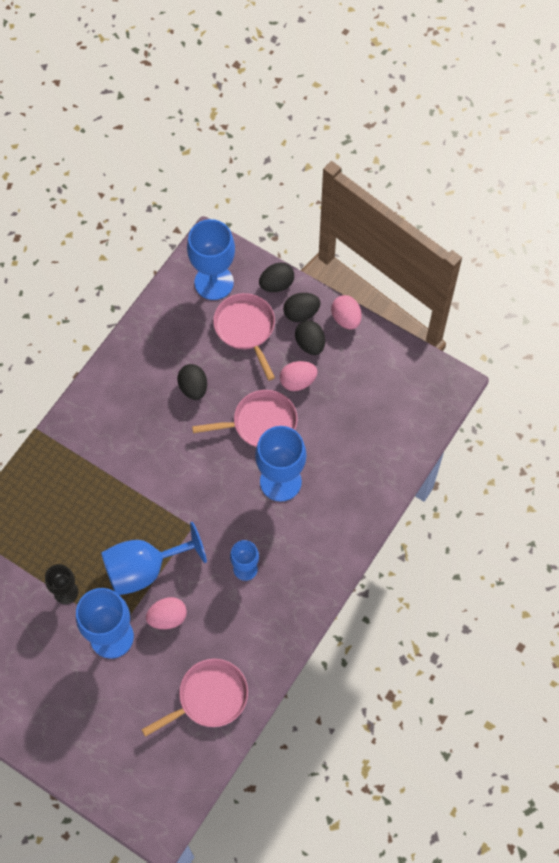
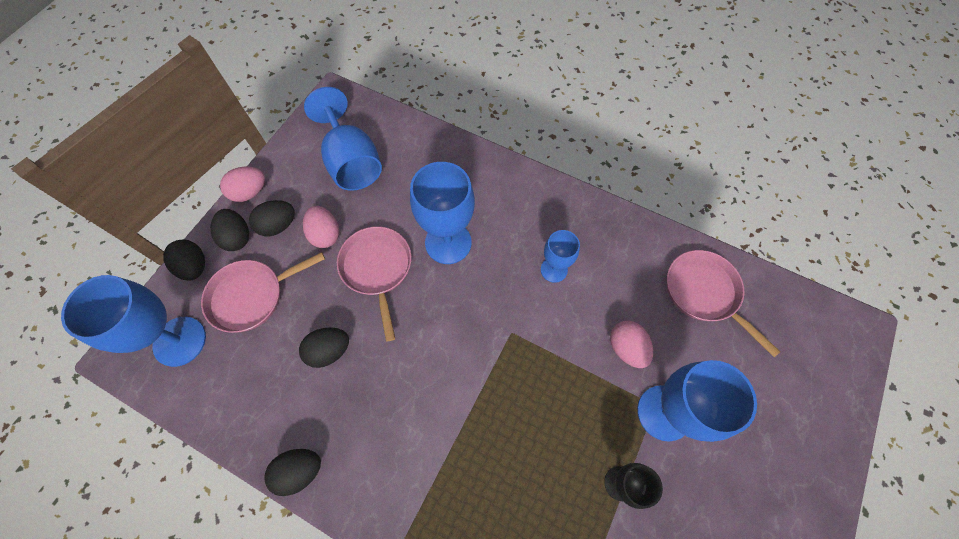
camera: 95 degrees left, 0 degrees up
(107, 371) = (300, 471): none -> black egg
(144, 569) = (572, 383): blue goblet -> blue goblet (352, 162)

